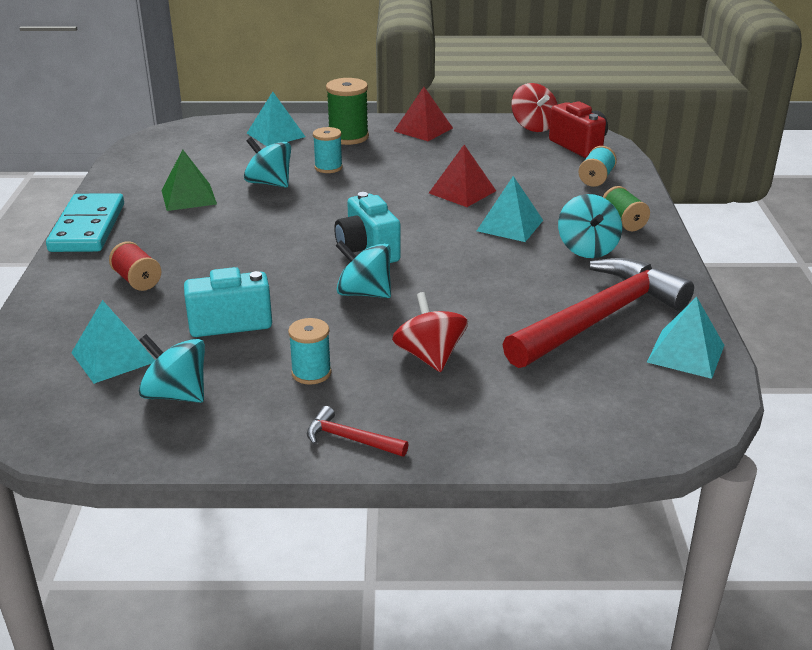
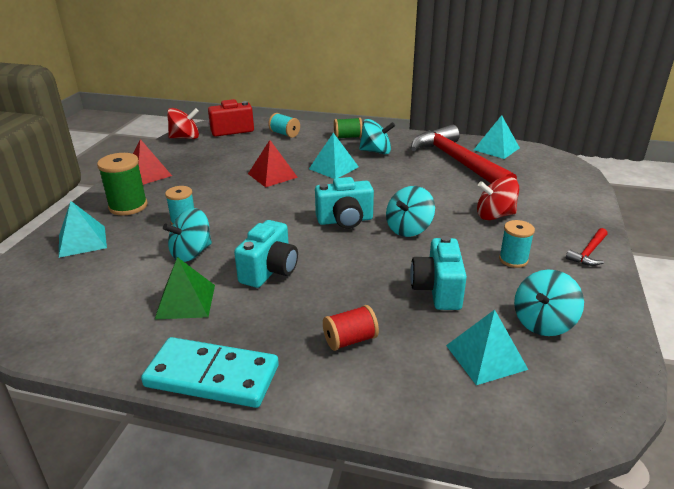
camera: 75 degrees left, 0 degrees up
(247, 225) = (270, 271): none -> turquoise camera

